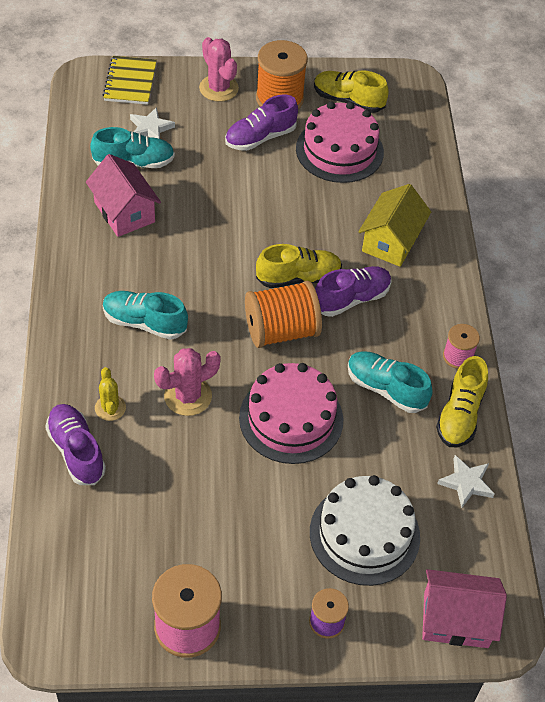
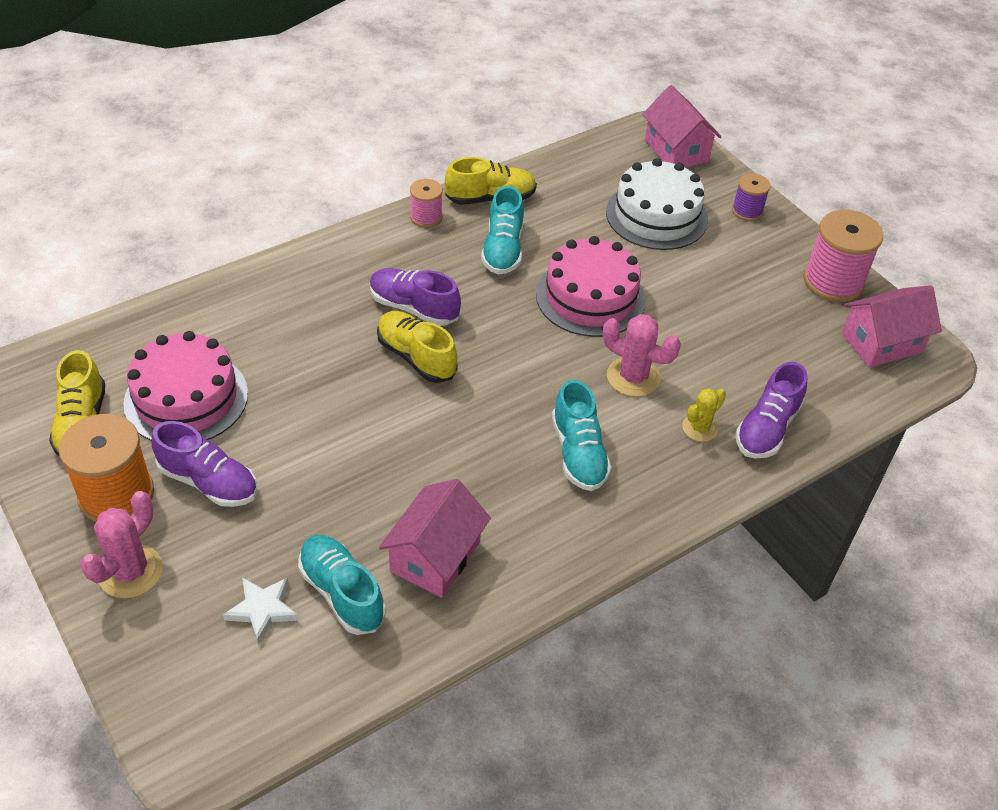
camera: 120 degrees left, 5 degrees down
(92, 608) = (881, 343): none -> pink house
(130, 82) = (175, 689): yellow notebook -> none
(281, 331) = (497, 343): orange spool -> none
(391, 241) = (309, 306): yellow house -> none
(466, 483) = (555, 177): white star -> none

